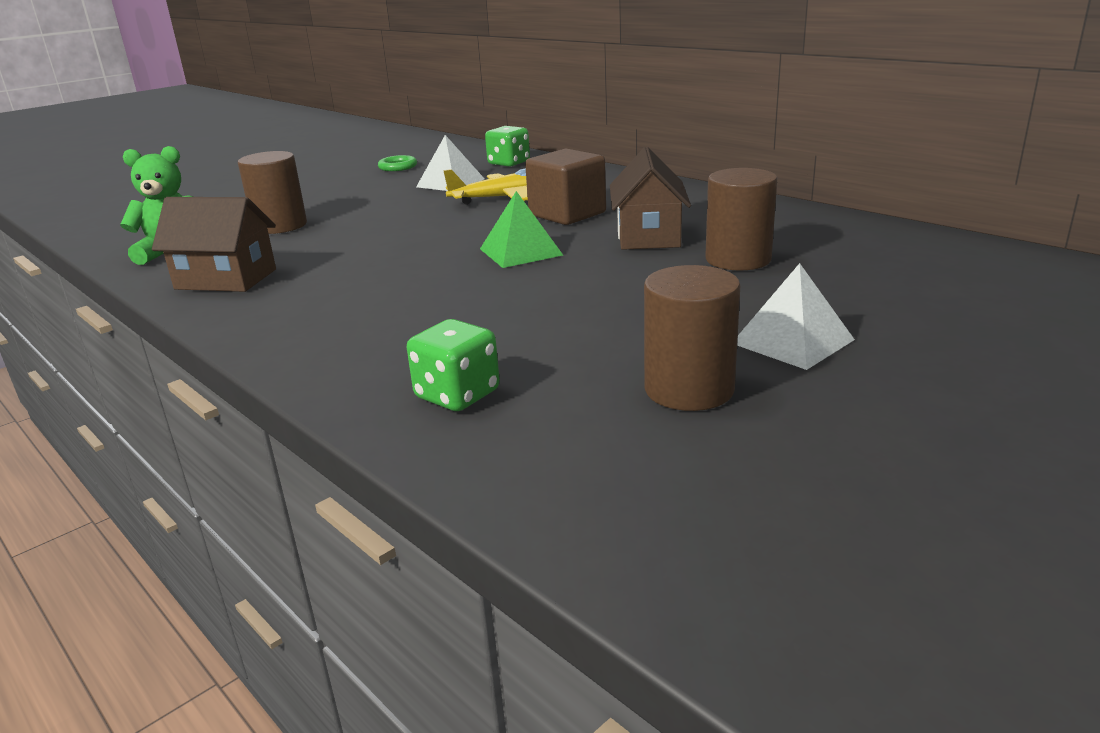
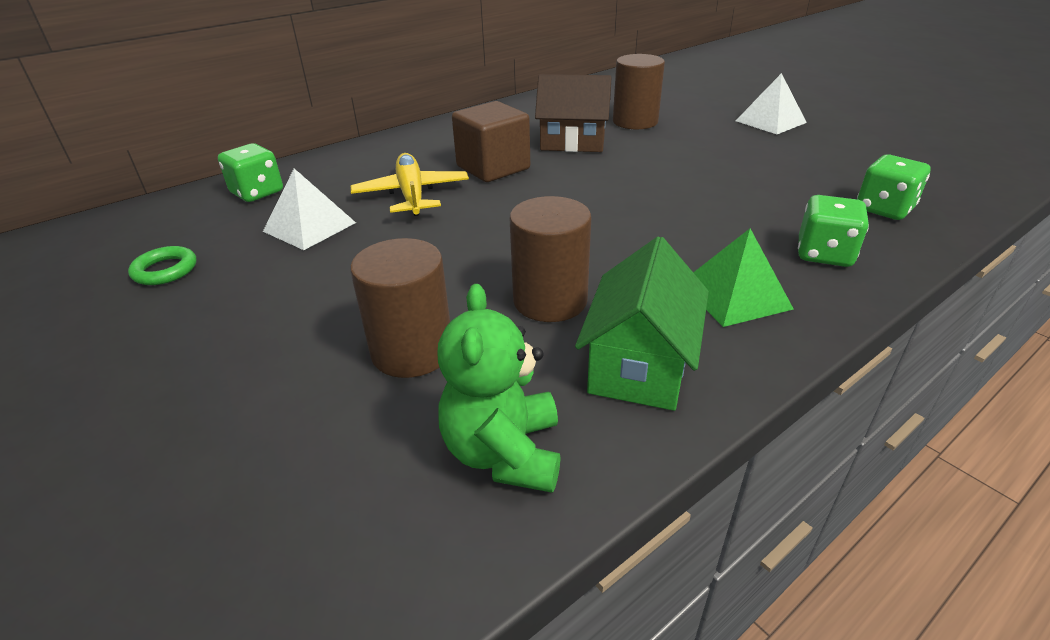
camera: 85 degrees left, 10 degrees up
(226, 279) = (639, 365): brown house -> green house
(353, 348) = (824, 254): none -> green dice
(520, 252) = (594, 188): green pyramid -> green pyramid (734, 295)
(689, 389) = (842, 147): brown cylinder -> brown cylinder (550, 300)

